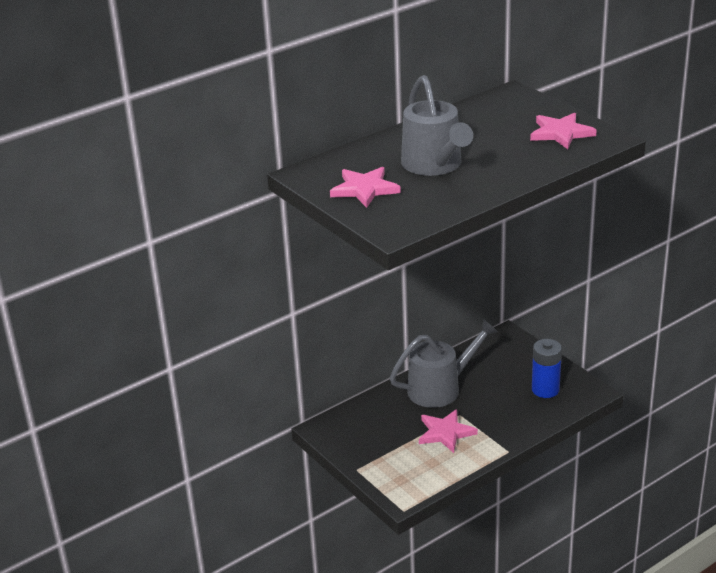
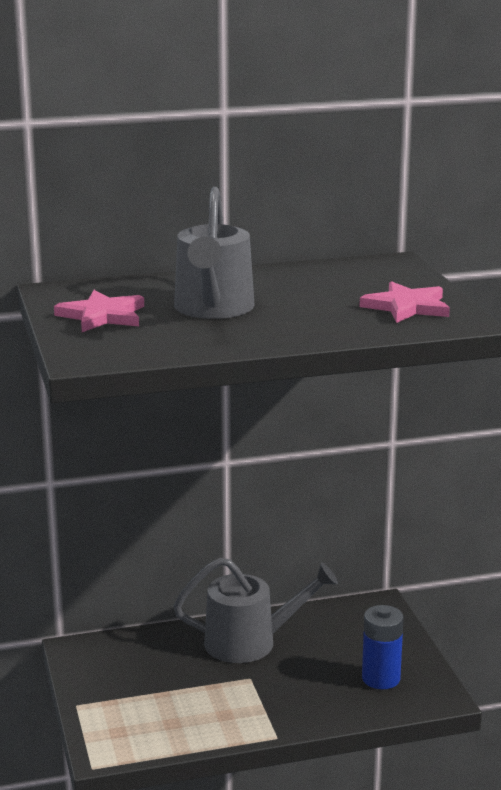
camera: 20 degrees right, 10 degrees down
(445, 433) = (215, 694): pink star -> none

